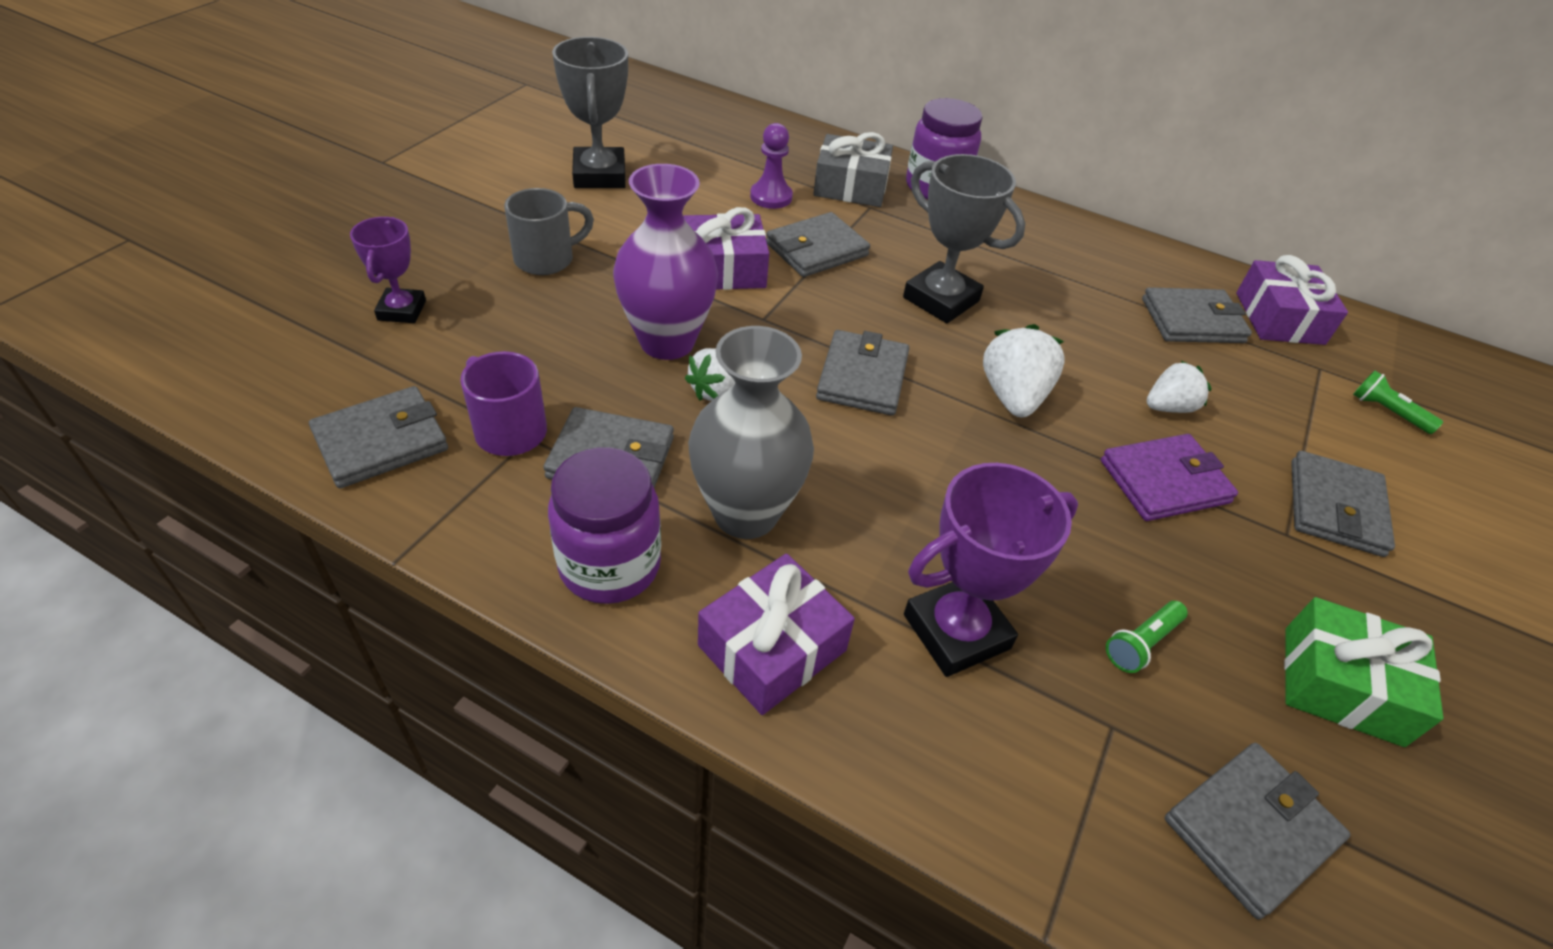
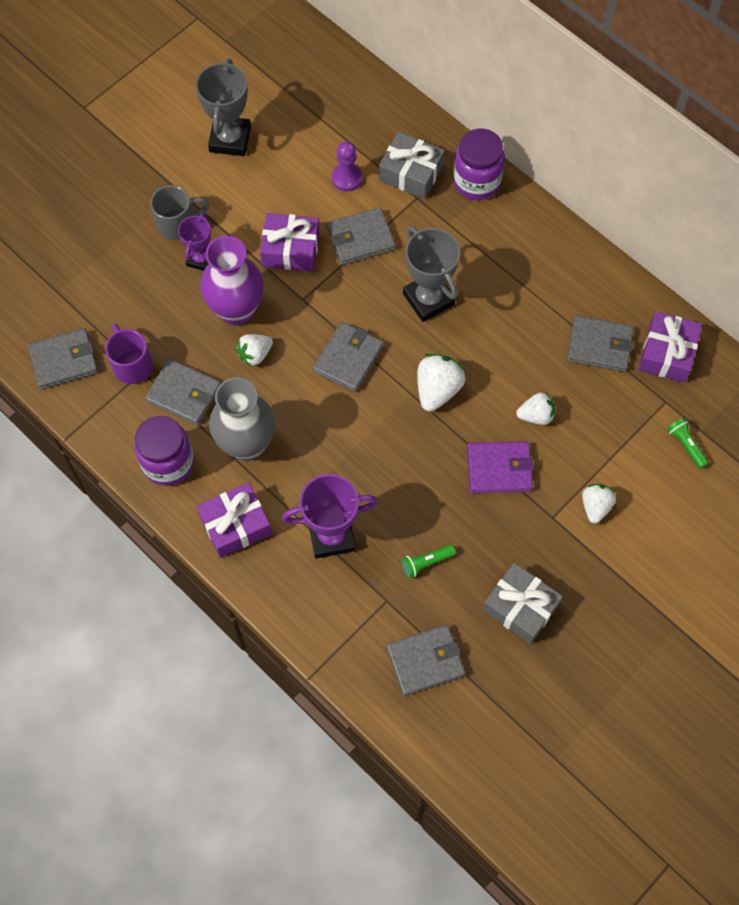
camera: 20 degrees right, 20 degrees up
(402, 310) = (84, 259): purple trophy -> purple trophy (201, 259)
(1335, 508) = (595, 506): grey wallet -> white strawberry
(1342, 685) = (520, 607): green gift -> grey gift

